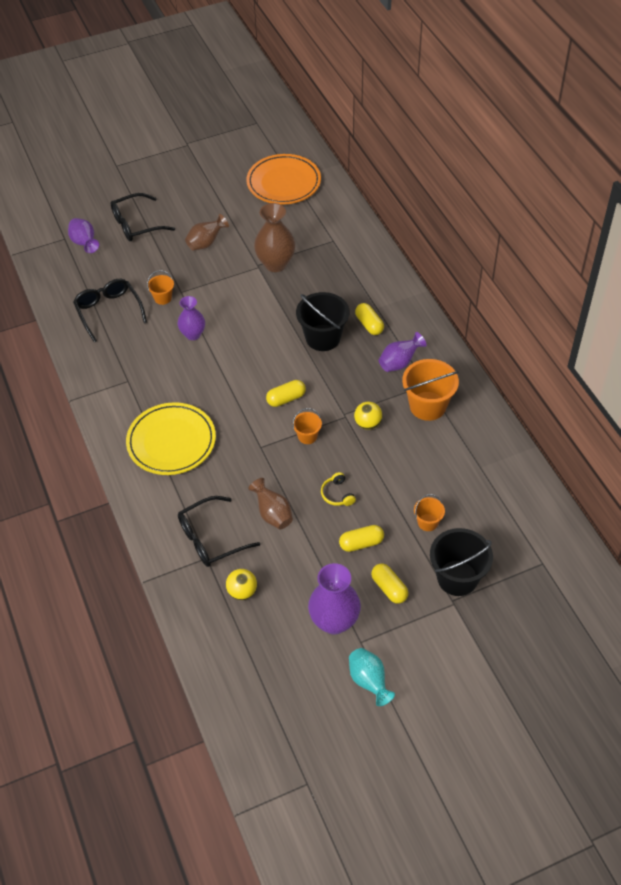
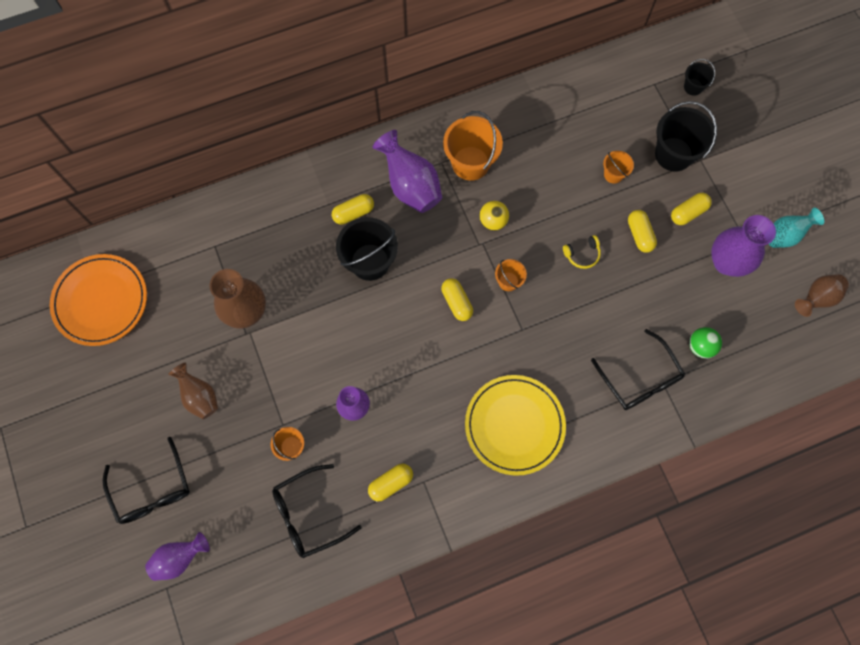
camera: 90 degrees left, 20 degrees up
(128, 360) = (391, 483): none -> yellow capsule
(242, 592) = (700, 346): yellow ball -> green ball
(273, 514) = (608, 317): brown vase -> brown vase (816, 298)
(399, 362) = (410, 186): purple vase -> purple vase, size x1.56
(545, 601) = (693, 87): none -> black bucket

